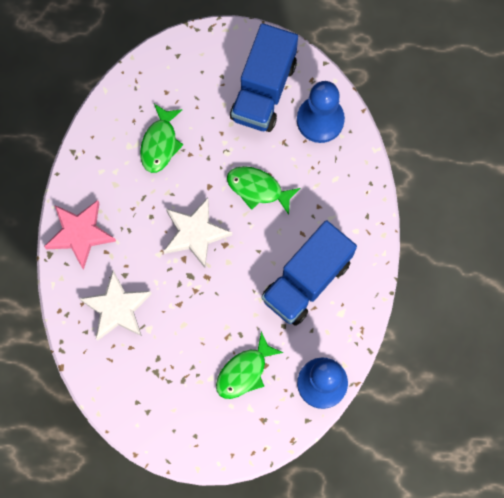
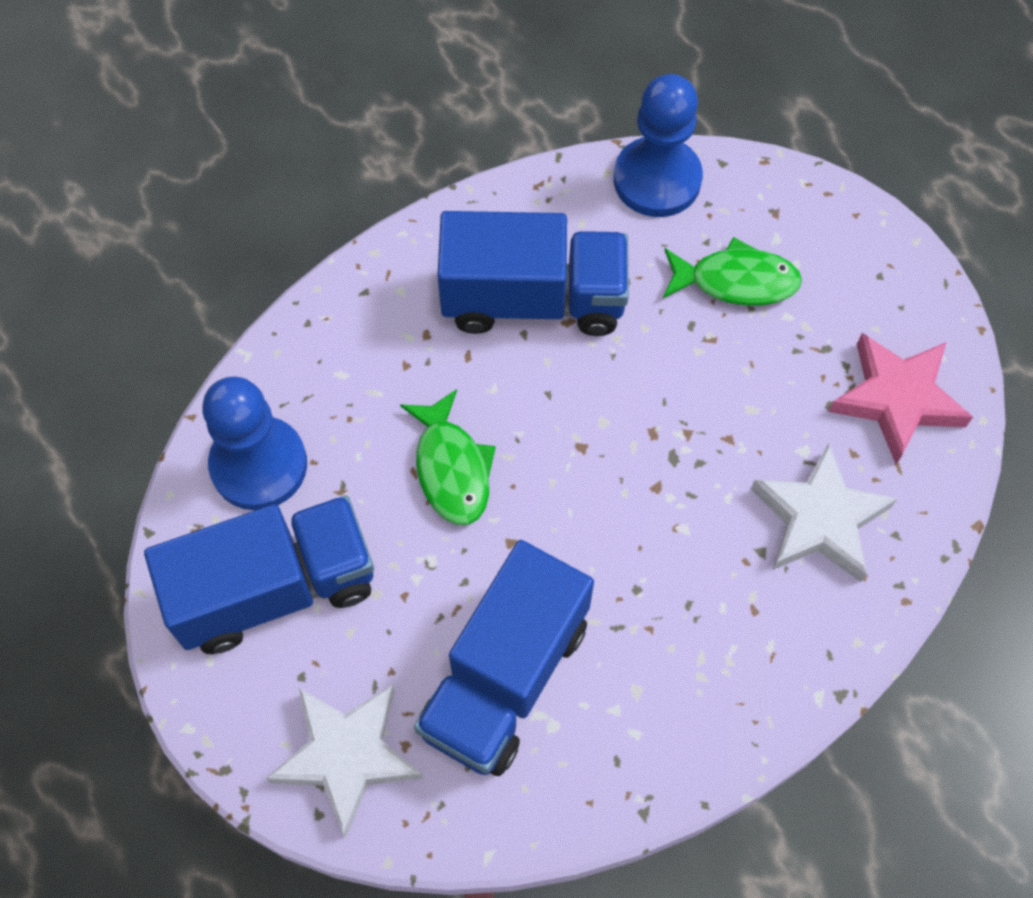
camera: 130 degrees left, 10 degrees down
(80, 234) = (765, 674): pink star -> pink star (897, 399)
(160, 143) = (505, 677): green fish -> blue truck
(195, 233) = (603, 502): white star -> white star (347, 756)

